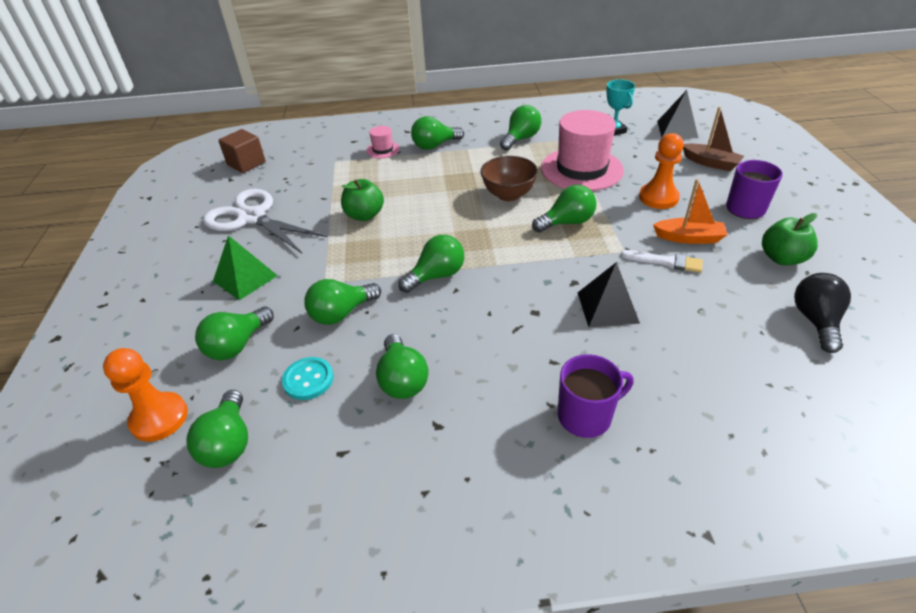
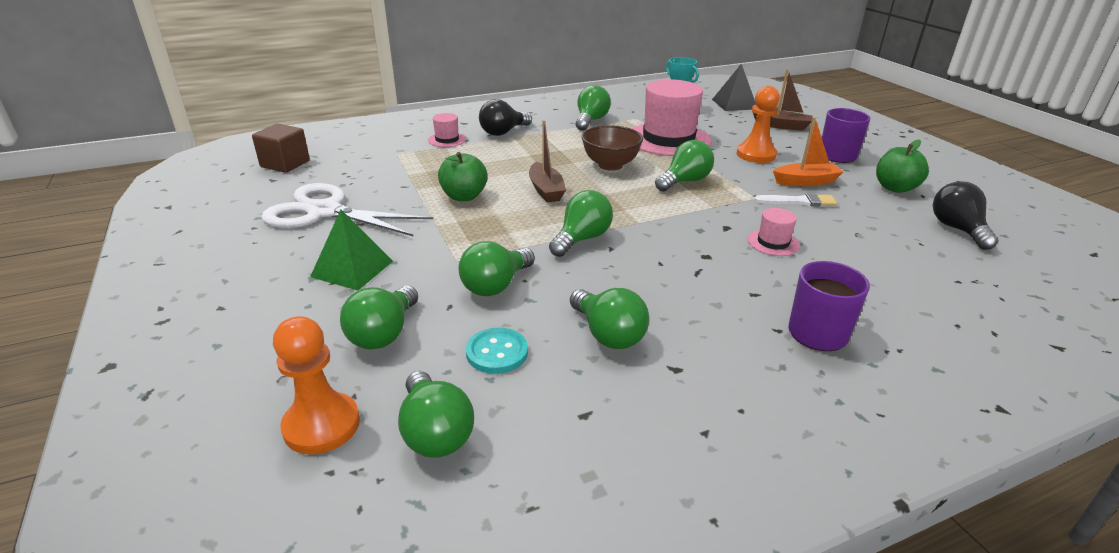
camera: 20 degrees left, 10 degrees down
(434, 145) = (503, 132): green light bulb -> black light bulb
(435, 217) = (546, 190): none -> brown boat
(607, 307) = (773, 243): black pyramid -> pink hat

